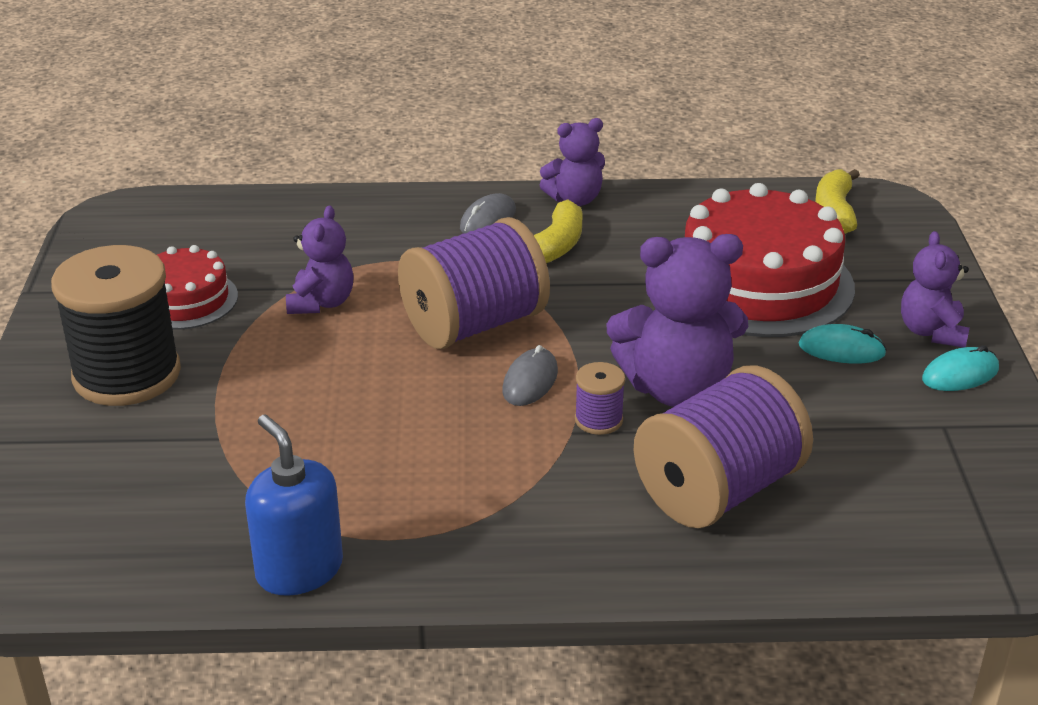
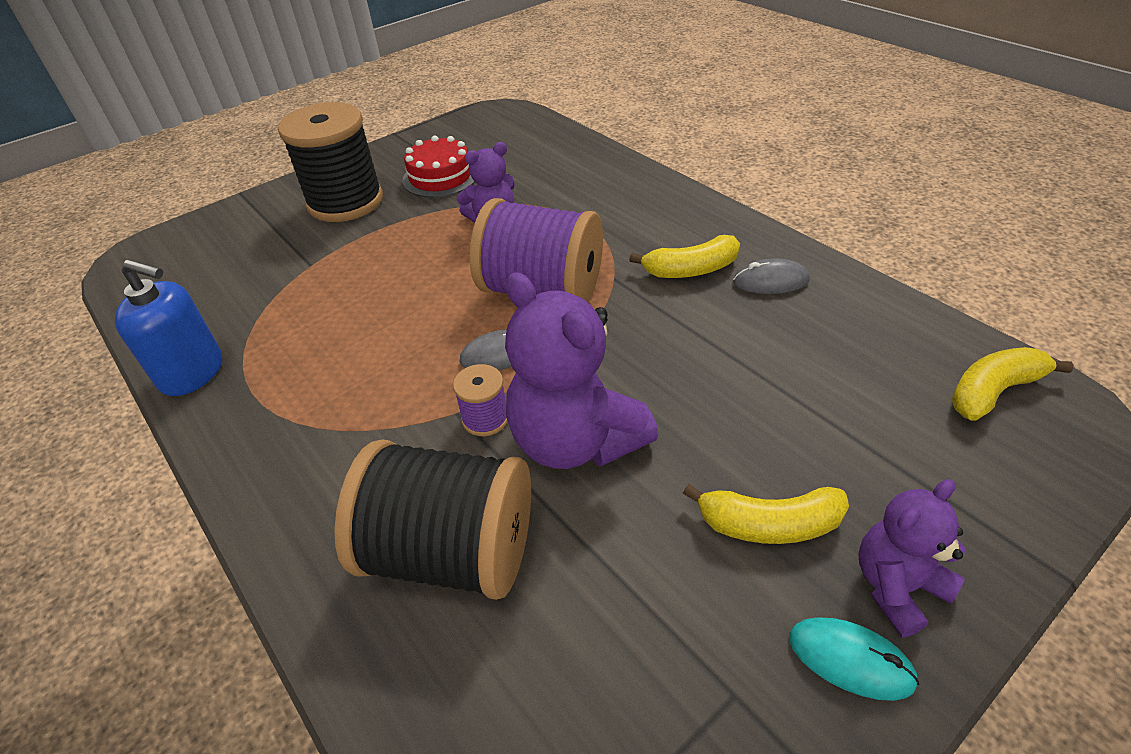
camera: 55 degrees right, 10 degrees up
(299, 570) = (192, 372): blue soap dispenser -> blue soap dispenser turned 90 degrees clockwise
(488, 219) = (680, 223): grey mouse -> grey mouse (770, 281)
(575, 199) = (767, 243): purple teddy bear -> none
(718, 490) = (451, 551): purple spool -> black spool
(759, 283) = (799, 405): red cake -> none
(841, 349) = (768, 524): turquoise mouse -> yellow banana

